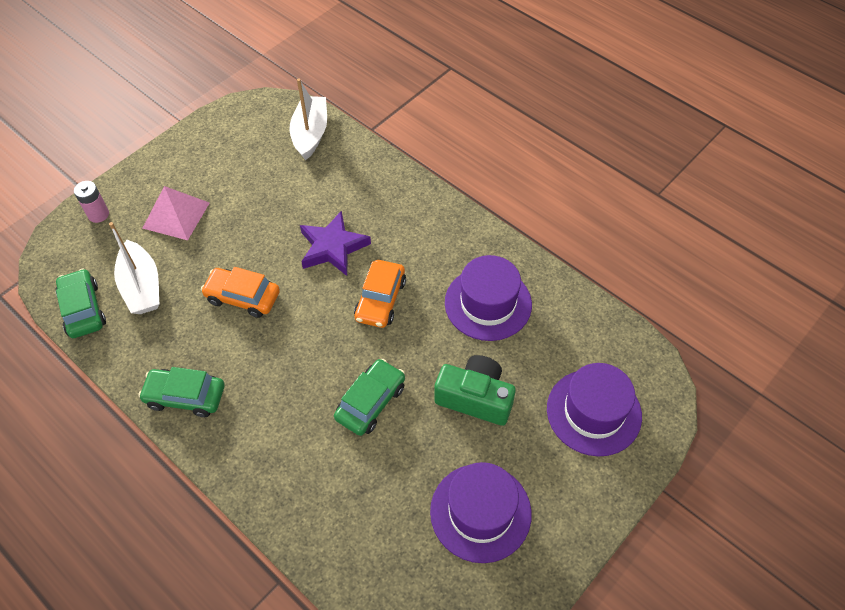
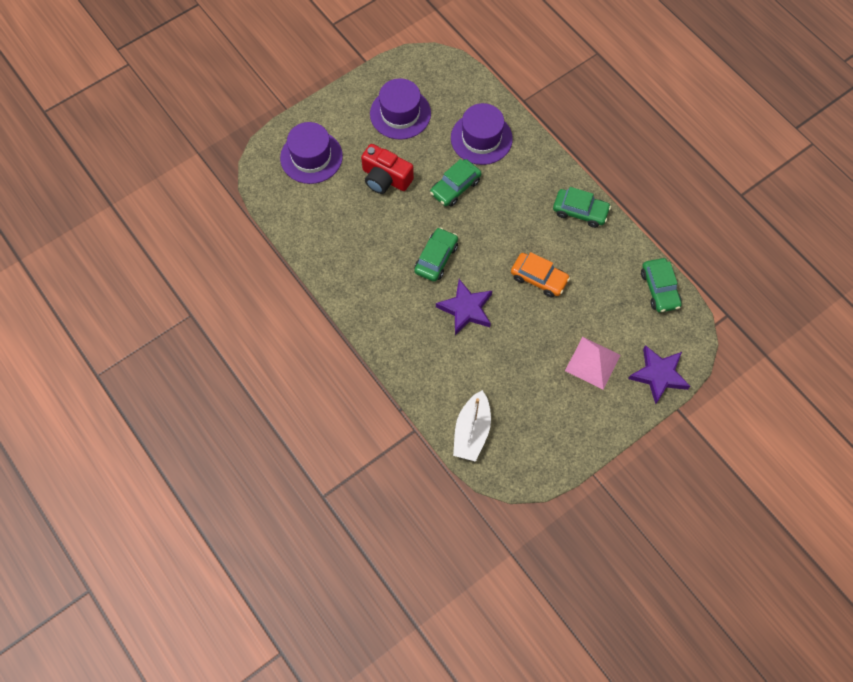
camera: 170 degrees left, 10 degrees up
(98, 214) = (658, 375): pink battery -> purple star
(142, 287) = (616, 300): white boat -> none
(380, 300) = (436, 258): orange car -> green car
(475, 398) = (385, 178): green camera -> red camera
(488, 303) = (358, 242): purple hat -> purple hat (481, 138)

